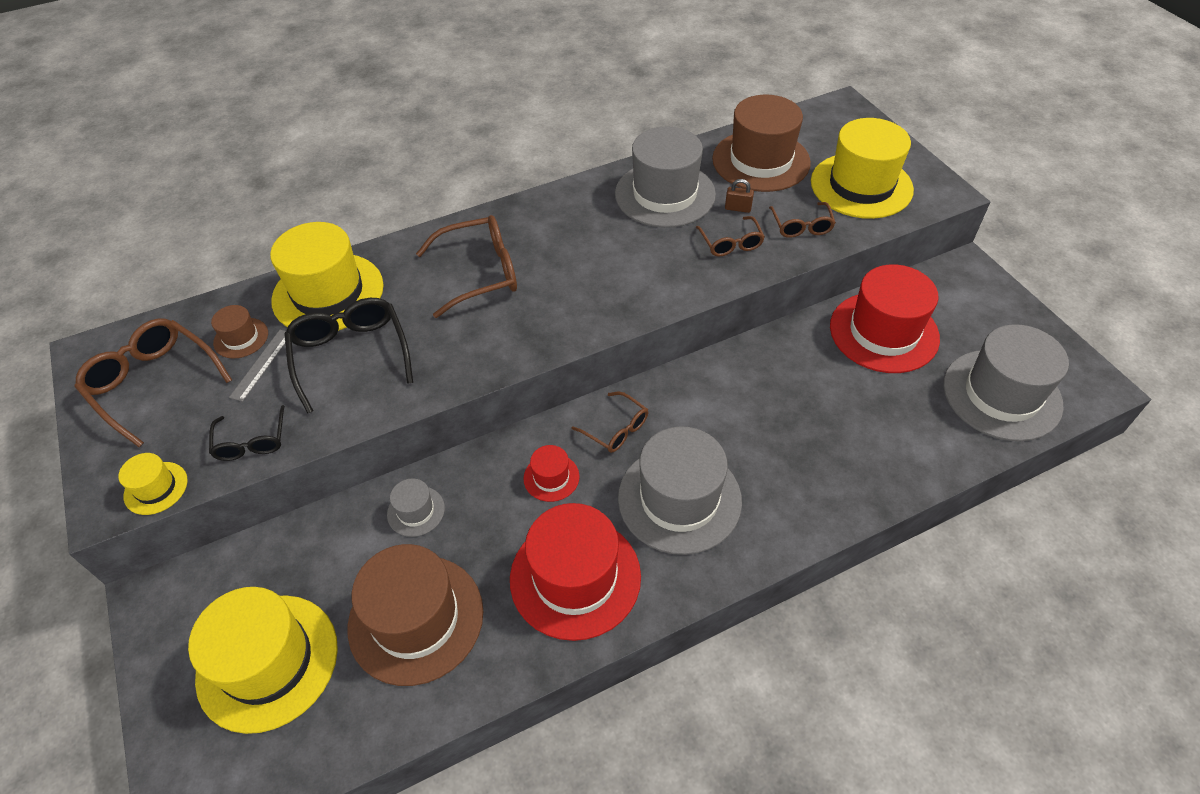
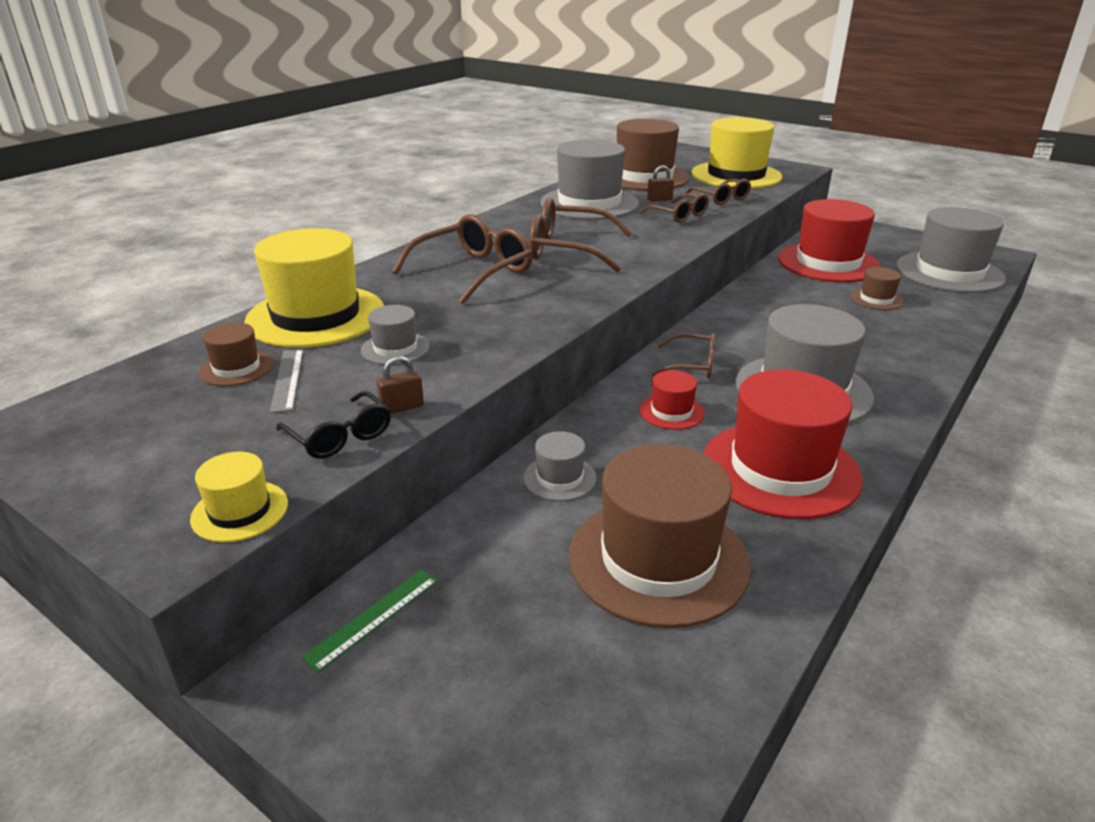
camera: 30 degrees left, 20 degrees down
(154, 384) = (145, 430): brown glasses -> brown glasses (569, 250)
(224, 578) = (373, 618): none -> green ruler
(267, 661) = (517, 672): yellow hat -> none
(307, 428) = (402, 407): none -> brown padlock
(351, 356) = (395, 348): black glasses -> grey hat
(875, 406) = (876, 299): none -> brown hat

